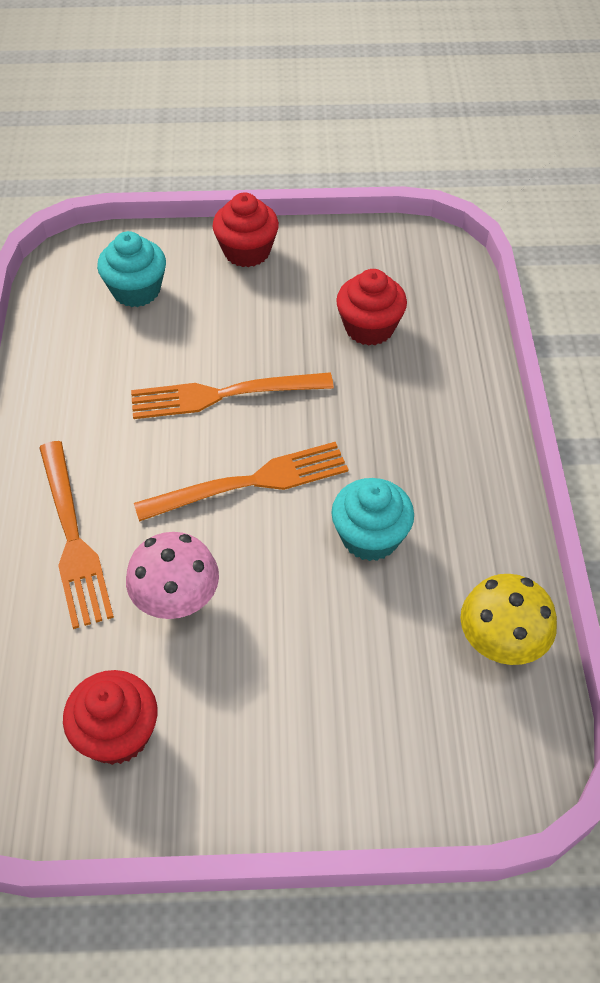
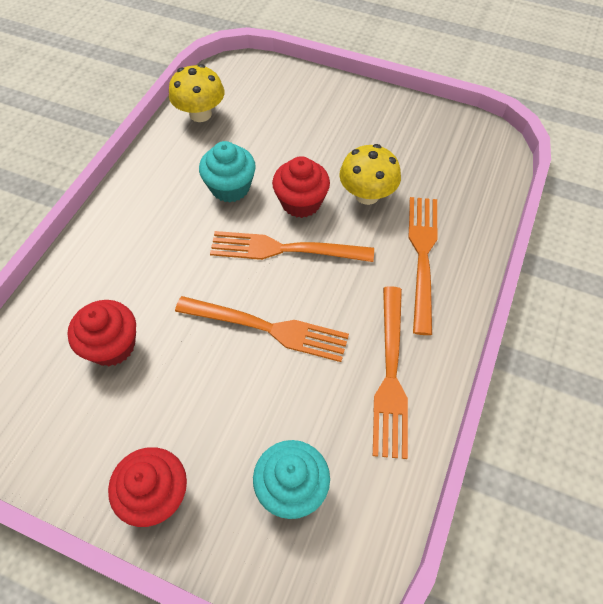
camera: 155 degrees left, 5 degrees up
(74, 398) = (391, 375): none -> orange fork
(117, 733) = (424, 143): red cupcake -> red cupcake (301, 202)
(176, 599) = (367, 195): pink mushroom -> yellow mushroom

